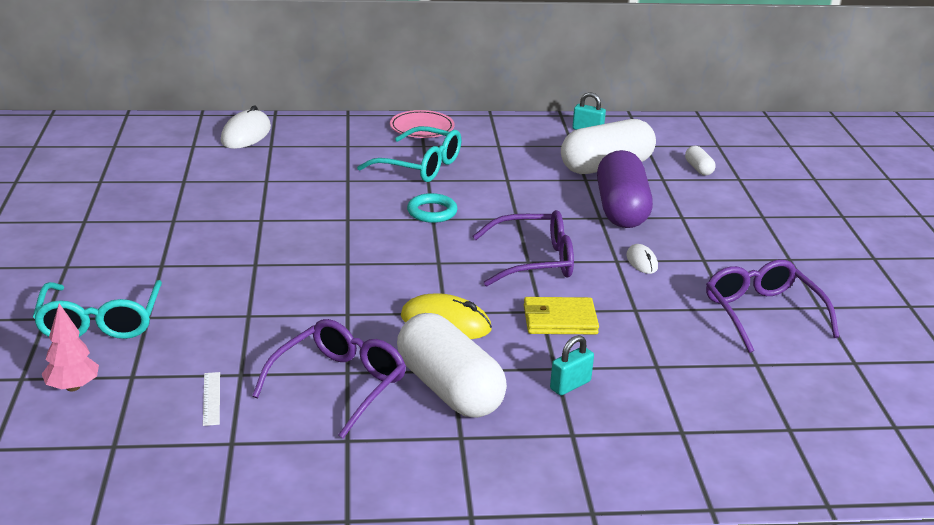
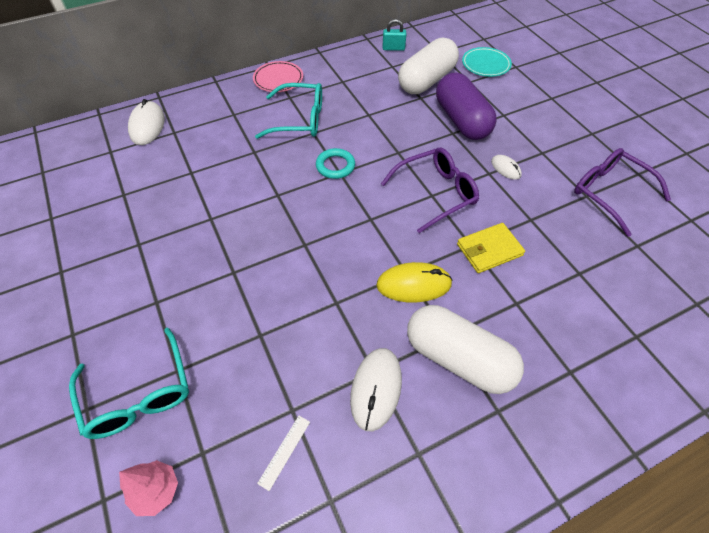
camera: 20 degrees left, 25 degrees up
(211, 398) = (284, 451): white ruler -> white ruler turned 60 degrees clockwise
(339, 384) = (376, 389): purple glasses -> white mouse
(570, 385) = (537, 318): turquoise padlock -> none
(698, 169) = (485, 65): white capsule -> turquoise plate

